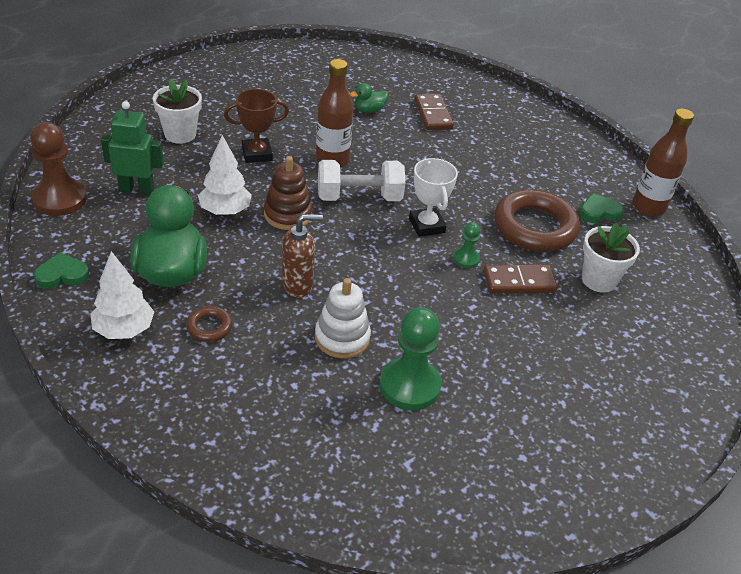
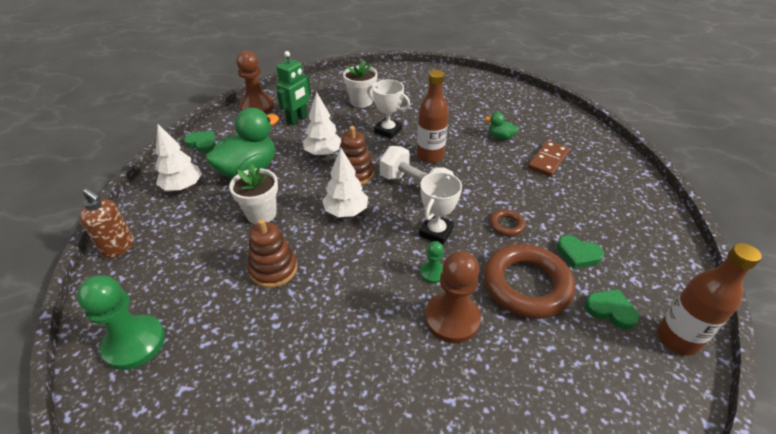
camera: 50 degrees right, 0 degrees up
(136, 189) = (297, 119): green robot -> green robot turned 75 degrees clockwise
(209, 327) = (219, 212): brown ring -> brown ring (506, 225)
(257, 154) = (388, 131): brown trophy -> white trophy
(298, 285) = (298, 219): brown soap dispenser -> brown soap dispenser (119, 247)
(331, 253) = (346, 212): none -> white tree
(342, 338) = (273, 269): white stacking toy -> brown stacking toy
(410, 386) = (264, 334): green pawn -> green pawn (134, 343)
(519, 282) = (452, 319): brown domino -> brown pawn
(539, 183) = (578, 254): none -> green heart
(599, 280) = (530, 368): white flower pot -> white flower pot (261, 214)

